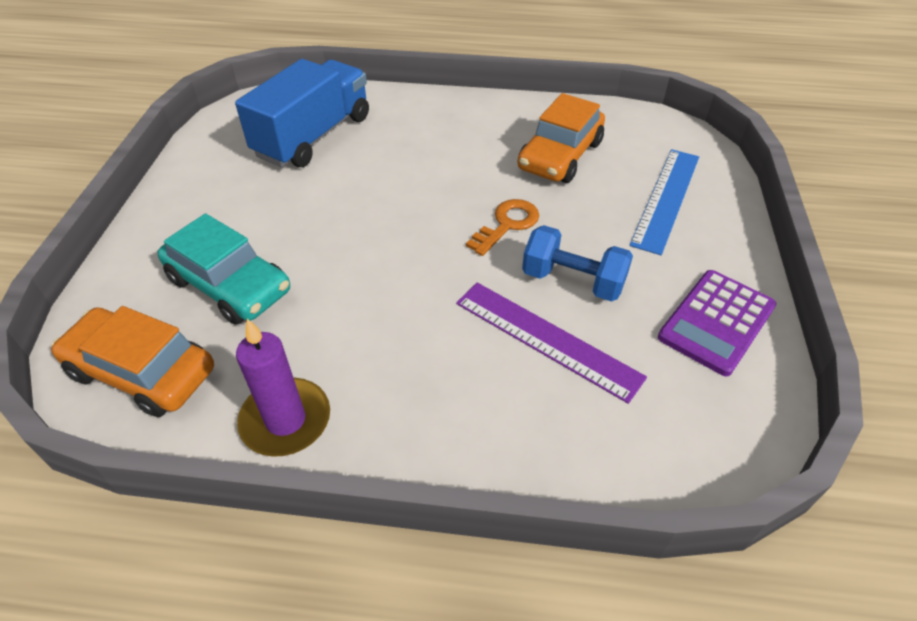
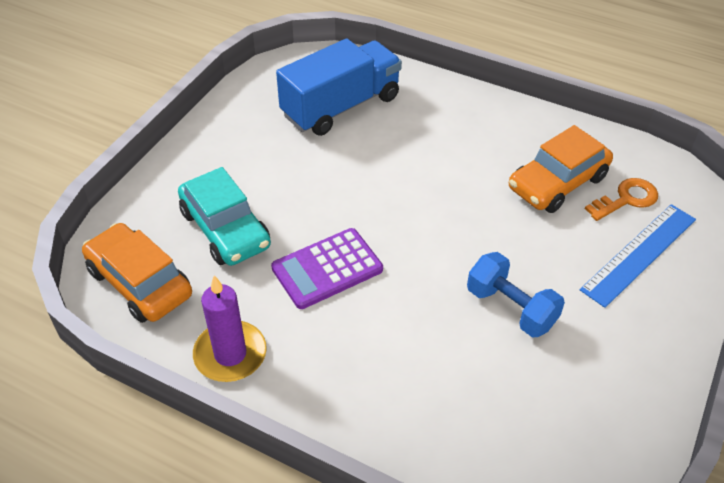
camera: 20 degrees right, 0 degrees up
(507, 224) = (476, 238): orange key -> orange key (626, 199)
(546, 339) = (463, 353): purple ruler -> none
(716, 322) = (623, 384): purple calculator -> purple calculator (327, 269)

